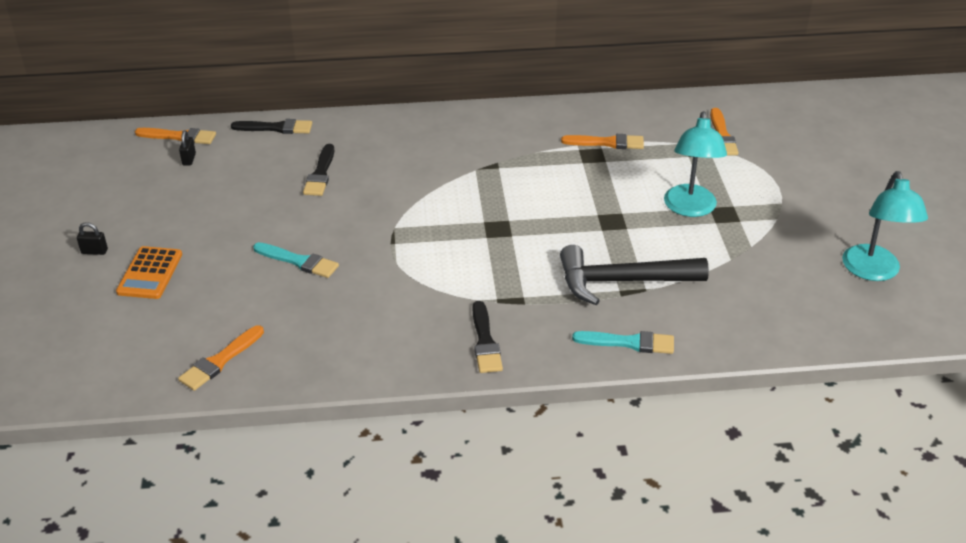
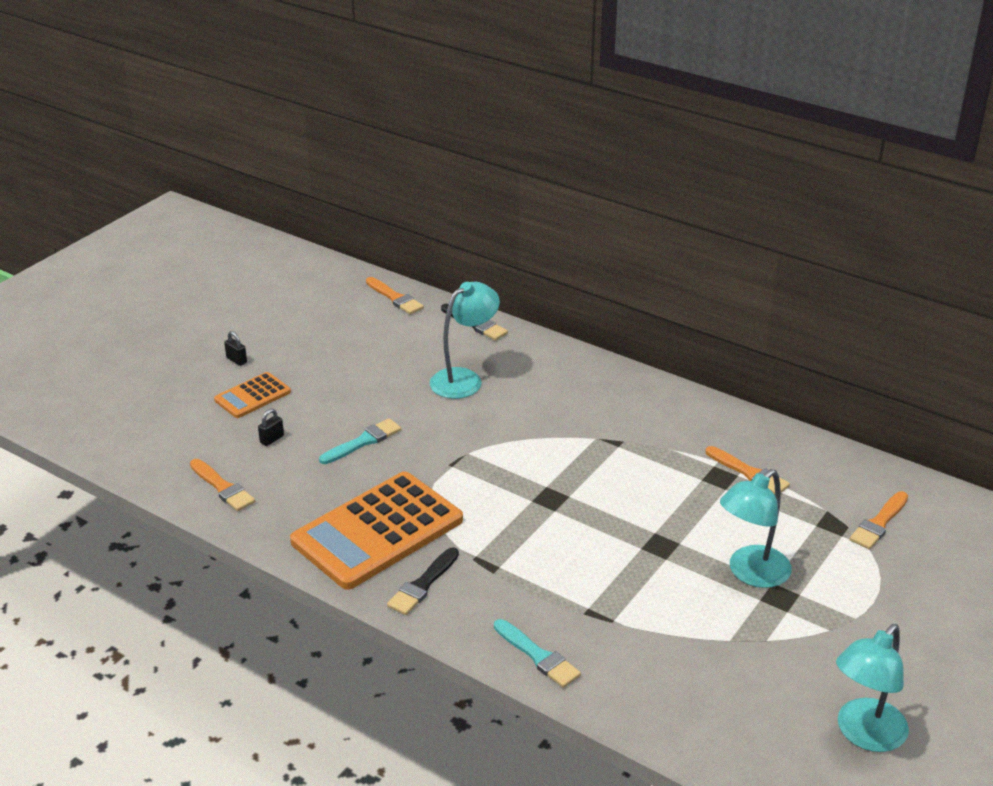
camera: 40 degrees right, 5 degrees down
(189, 159) = (381, 320): black padlock -> black padlock (272, 439)
(220, 360) = (222, 487): orange brush -> orange brush turned 120 degrees counterclockwise
(298, 261) = (363, 442): turquoise brush -> turquoise brush turned 105 degrees counterclockwise
(320, 173) = (464, 379): black brush -> turquoise lamp
(399, 322) = (377, 531): none -> orange calculator
(621, 281) = (600, 601): black hammer -> none

